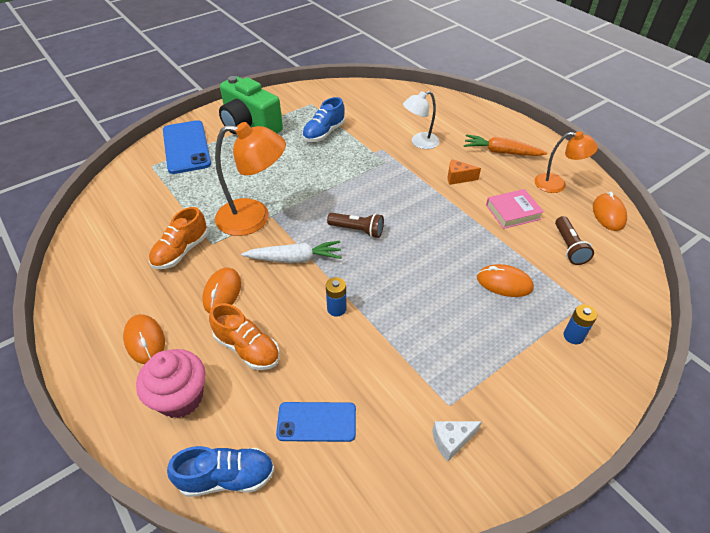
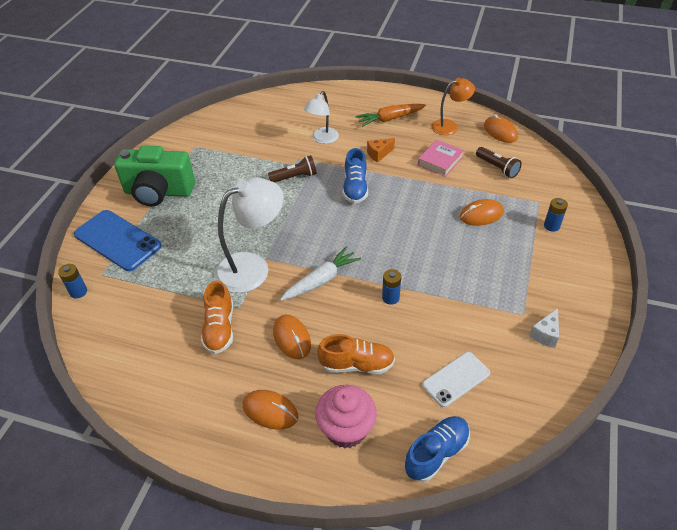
camera: 35 degrees left, 0 degrees up
(124, 170) = (78, 292): none -> blue battery
(254, 218) = (252, 267): orange lamp -> white lamp
(316, 422) = (456, 379): blue phone -> white phone
(324, 133) = (234, 167): blue shoe -> blue shoe (355, 188)
(357, 230) = (345, 232): brown flashlight -> brown flashlight (295, 177)

